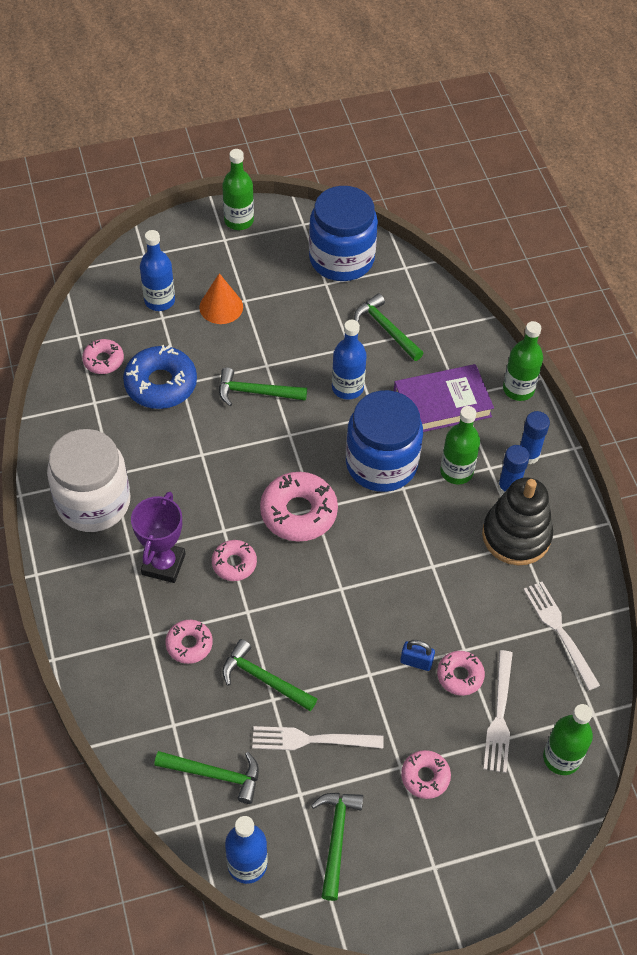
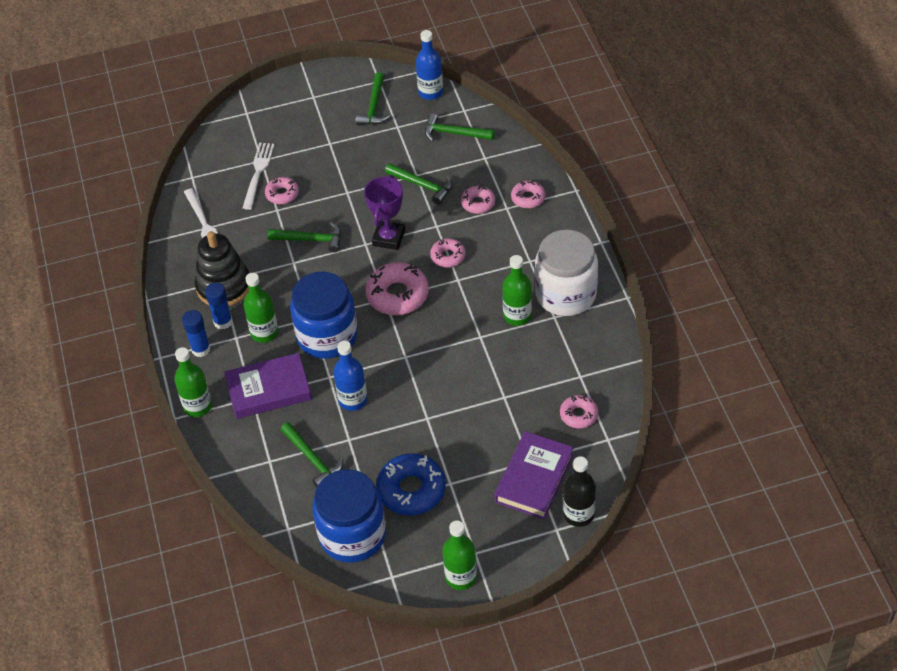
camera: 175 degrees left, 5 degrees down
(120, 267) = (578, 514): none -> black bottle
(159, 300) = (534, 478): blue bottle -> purple book
(161, 384) = (522, 395): blue donut -> blue donut (411, 490)
(163, 564) = (503, 253): purple trophy -> purple trophy (388, 238)
(221, 307) = (473, 475): orange cone -> none
(256, 392) = (436, 392): green hammer -> green hammer (310, 239)
(311, 740) = (389, 154): white fork -> none
(416, 662) = (313, 201): blue padlock -> none
(425, 777) = (313, 139): pink donut -> pink donut (528, 198)
(561, 758) = (220, 152): green bottle -> green bottle (517, 316)

